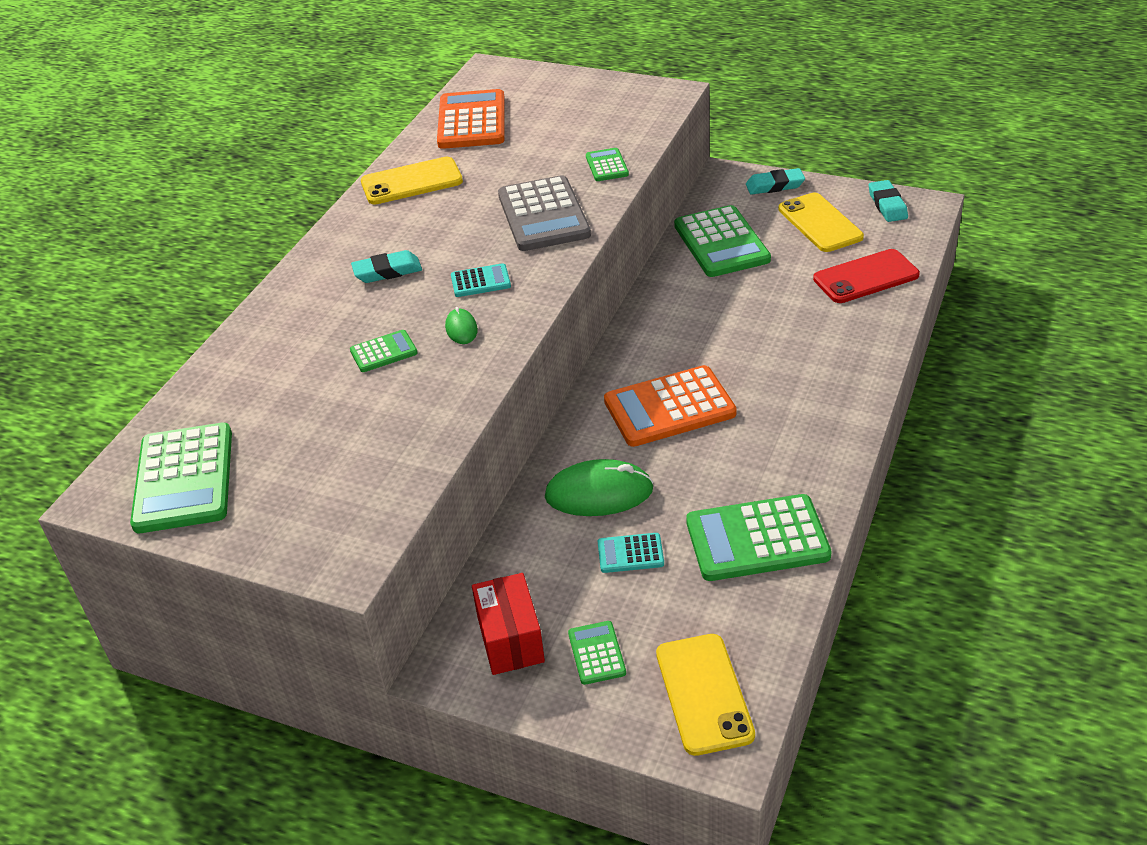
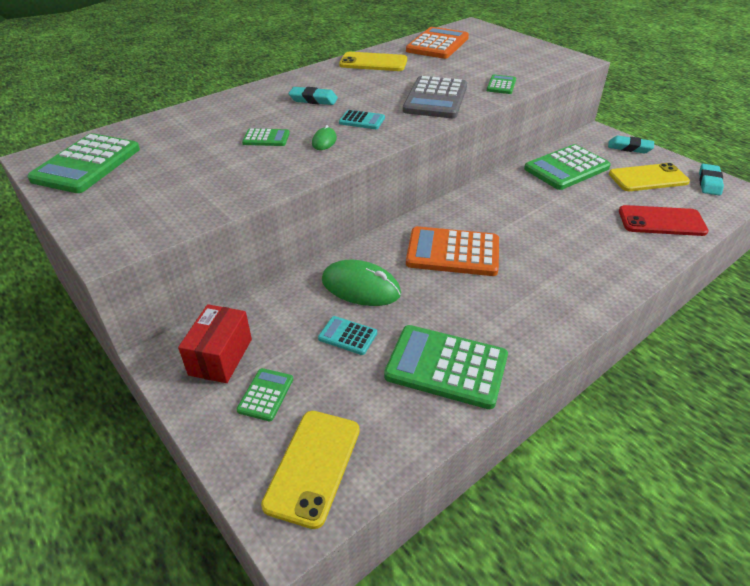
camera: 25 degrees right, 0 degrees up
(721, 243) = (566, 168): green calculator -> green calculator turned 45 degrees clockwise
(820, 223) = (648, 178): yellow phone -> yellow phone turned 75 degrees clockwise

